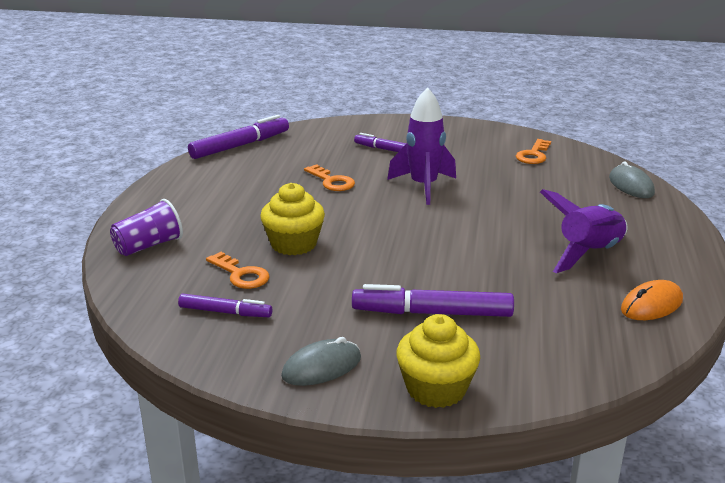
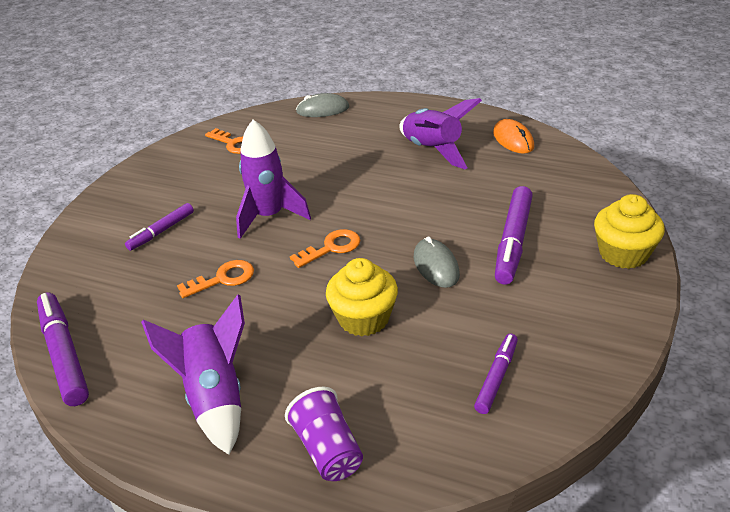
camera: 75 degrees left, 10 degrees up
(201, 199) = (215, 397): none -> purple rocket
(241, 274) = (420, 363): orange key -> orange key (331, 248)
(321, 367) = (595, 314): grey mouse -> grey mouse (436, 266)

